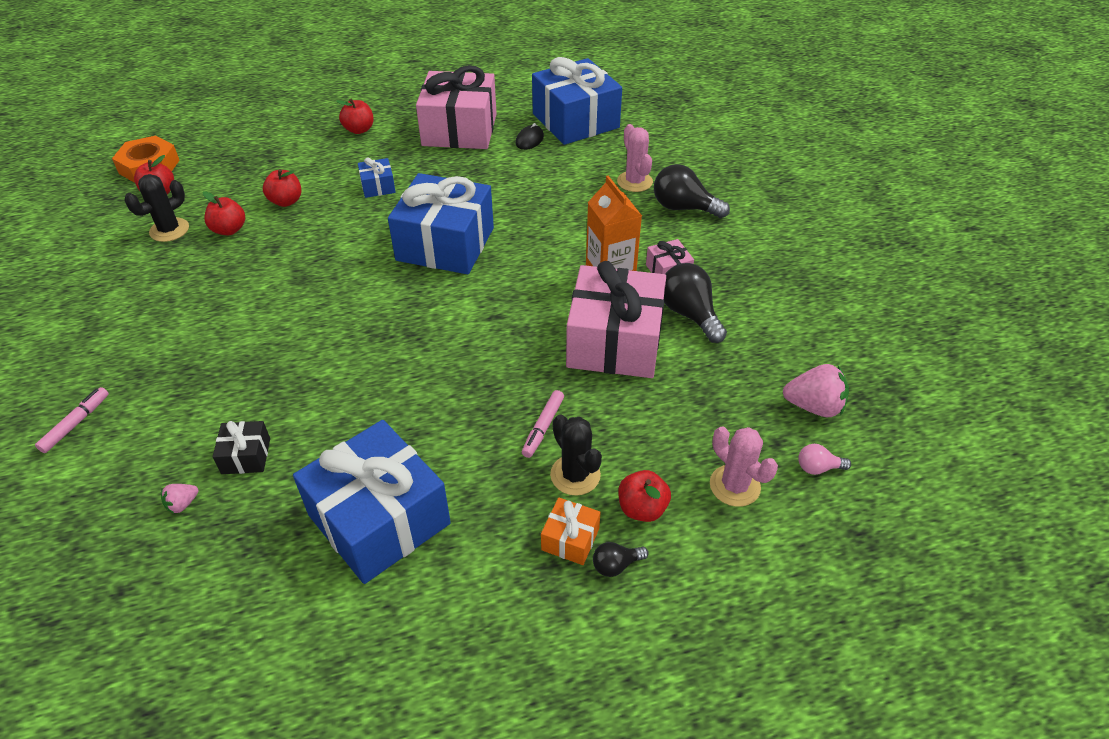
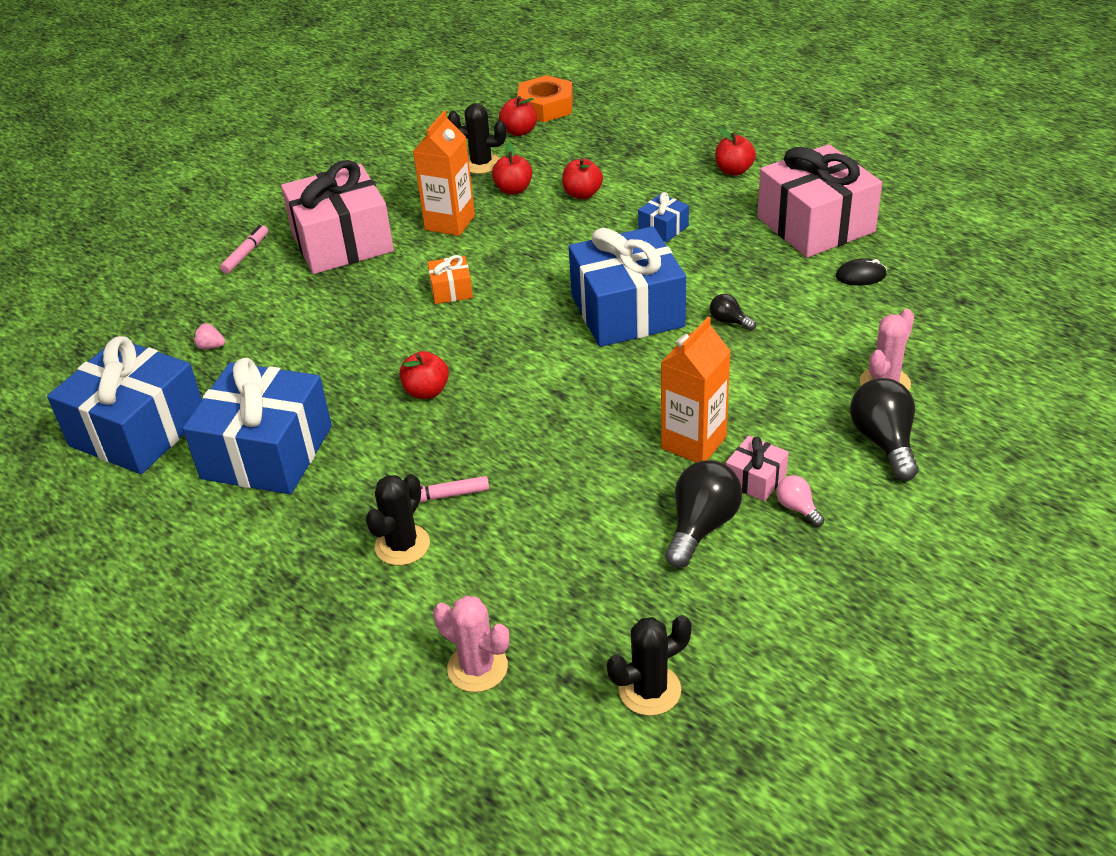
camera: 60 degrees right, 5 degrees down
(76, 423) = (246, 254): pink marker -> pink marker turned 60 degrees counterclockwise
(221, 280) = (450, 223): none -> orange carton
(246, 456) = (277, 348): black gift -> none
(570, 539) = (326, 577): orange gift -> orange gift (451, 290)
(575, 121) = (941, 288): blue gift -> blue gift (138, 430)
(614, 342) = (602, 489): pink gift -> pink gift (342, 242)
(616, 565) = (318, 621): black light bulb -> black light bulb (729, 321)
(642, 508) = (396, 610): red apple -> red apple (426, 391)
(734, 486) = (477, 668): pink cactus -> pink cactus turned 75 degrees counterclockwise
(813, 406) = (649, 690): pink strawberry -> black cactus
(818, 468) = (557, 728): pink light bulb -> pink light bulb (797, 508)

